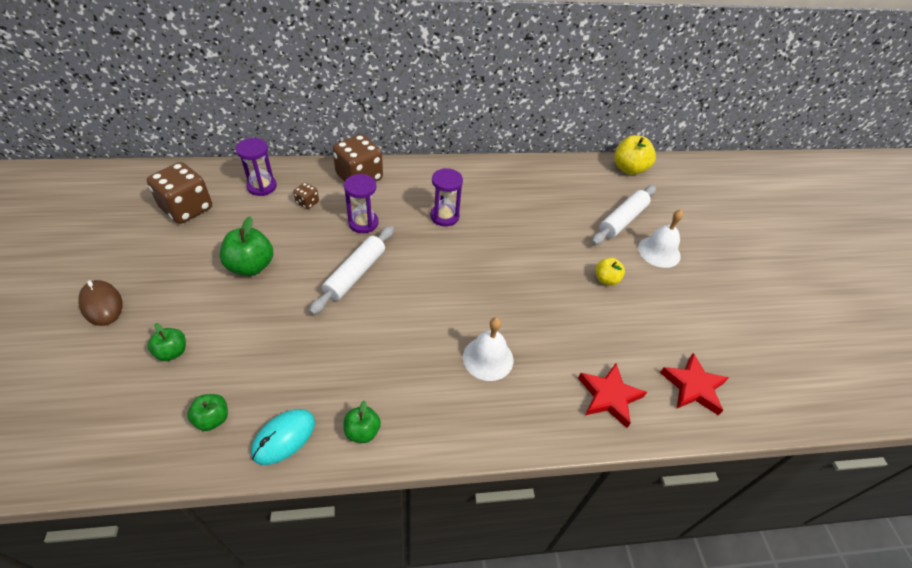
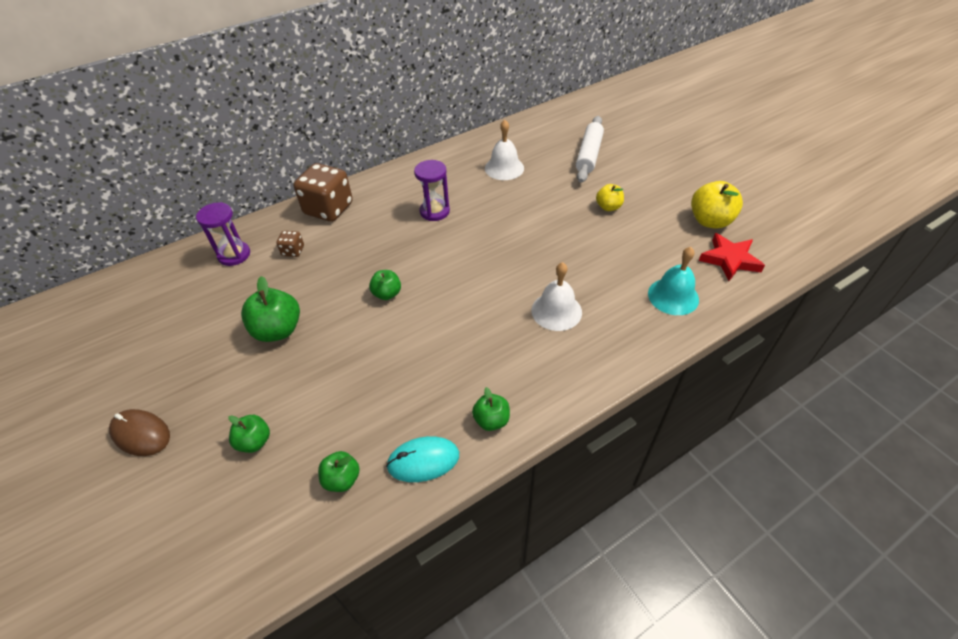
camera: 20 degrees left, 0 degrees up
(187, 208) = (167, 306): brown dice -> none
(284, 437) = (423, 460): turquoise mouse -> turquoise mouse turned 60 degrees clockwise
(355, 274) = (387, 294): white rolling pin -> green apple
(363, 223) = (362, 247): purple hourglass -> none
(609, 396) = (673, 296): red star -> turquoise bell
(629, 169) = (566, 112): yellow apple -> yellow apple (710, 221)
(659, 251) = (634, 168): white bell -> white bell (504, 168)

